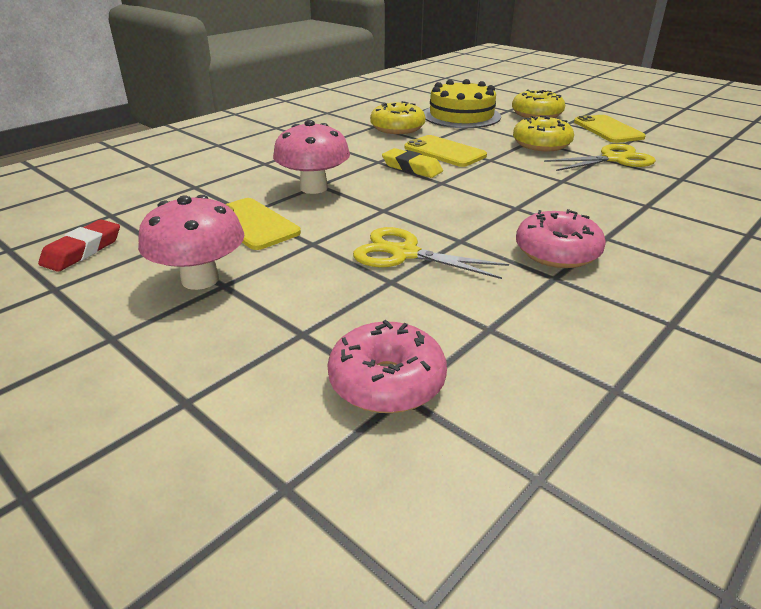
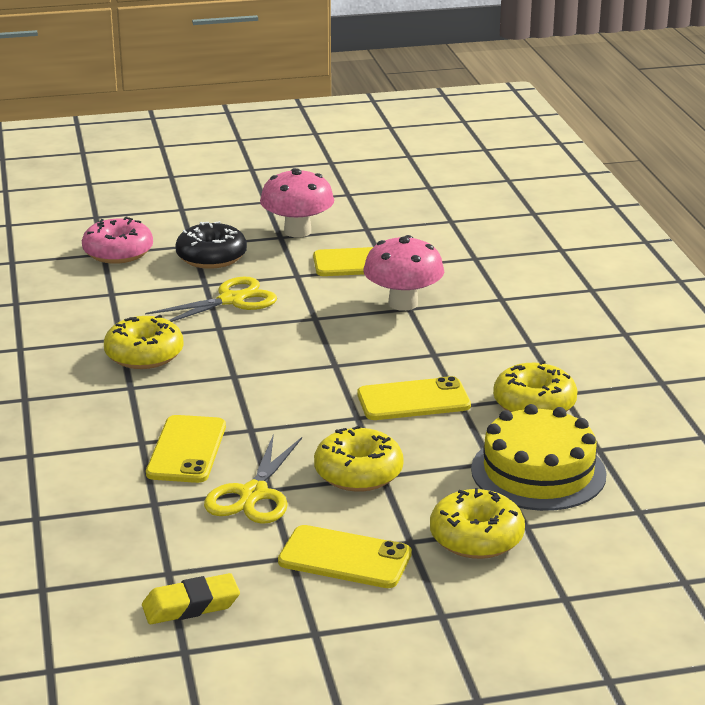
camera: 125 degrees right, 5 degrees down
(82, 251) = (393, 205): red eraser -> none
(323, 304) = (211, 257): none -> black donut
(412, 168) = (390, 364): yellow eraser -> yellow eraser (191, 605)
(557, 252) = (144, 355): pink donut -> yellow donut
(622, 189) = (187, 450): none -> yellow phone

